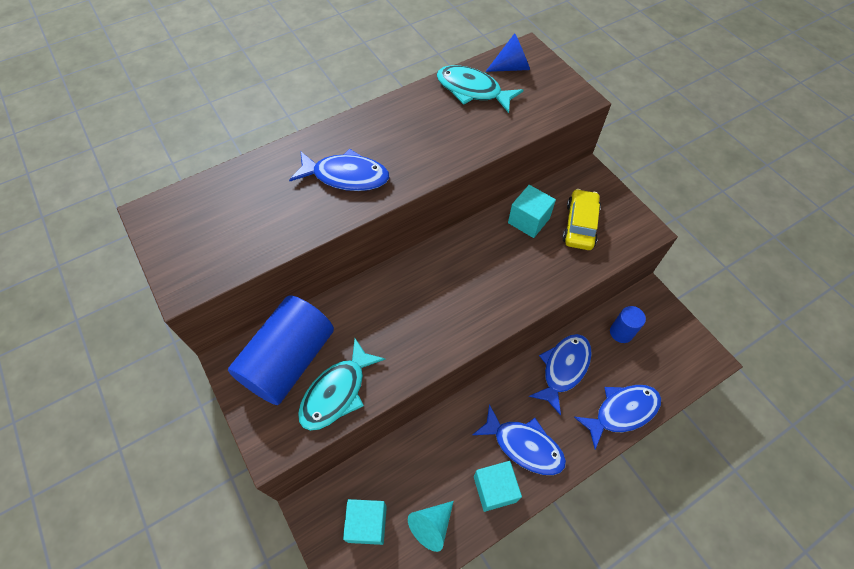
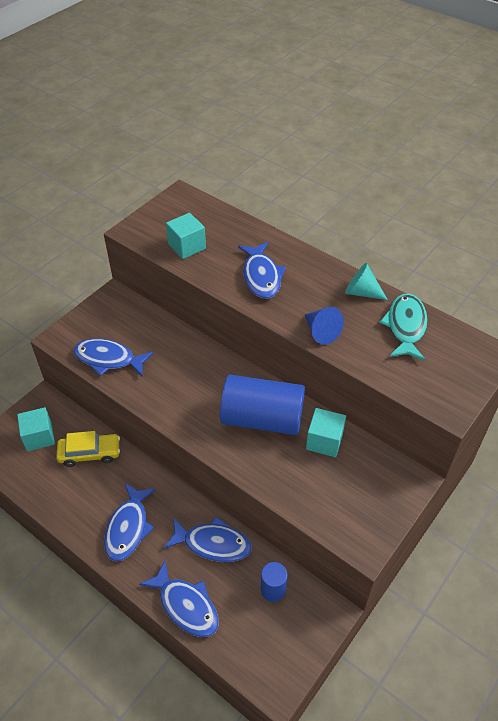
camera: 70 degrees right, 10 degrees down
(289, 360) = (124, 324): blue cylinder -> blue cylinder (262, 418)
(337, 392) = (108, 359): turquoise fish -> blue fish
(431, 526) = (46, 478): turquoise cone -> turquoise cone (361, 292)
(494, 489) = (85, 515): turquoise cube -> turquoise cube (187, 246)
(511, 67) = (457, 347): blue cone -> blue cone (321, 332)
(580, 225) = (341, 485): yellow car -> yellow car (90, 453)

